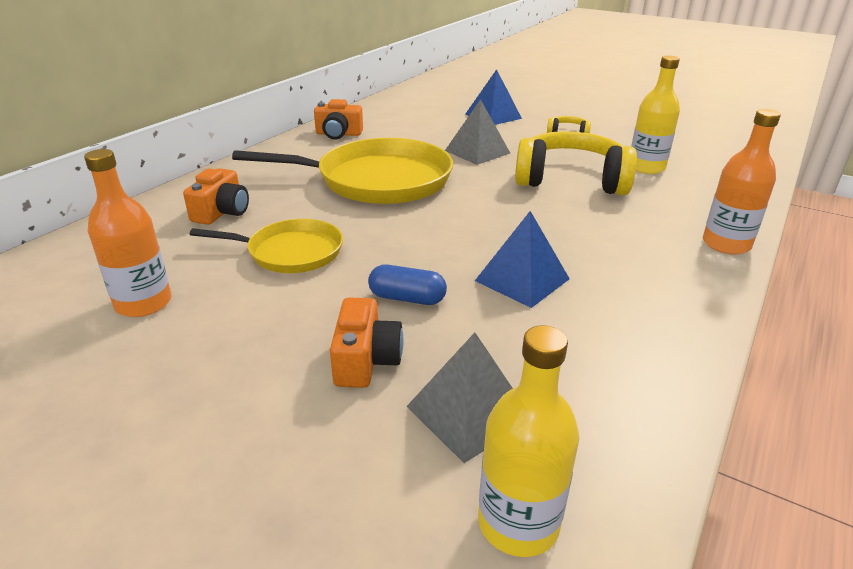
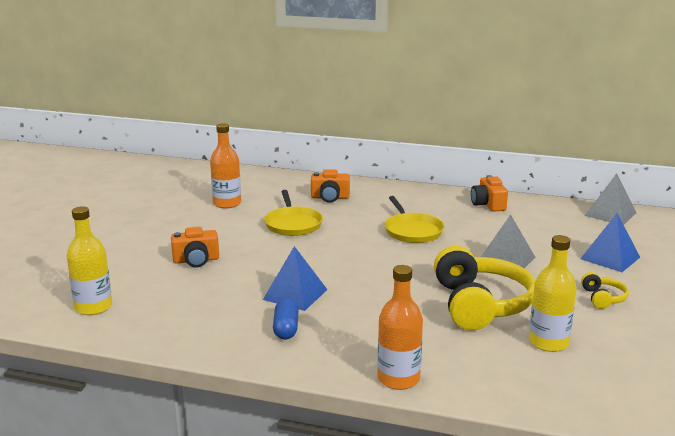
camera: 75 degrees right, 10 degrees down
(377, 180) = (412, 231): yellow pan -> yellow pan, size x0.57
(407, 298) = (257, 262): blue capsule -> blue capsule (286, 328)
(469, 413) = (161, 290): grey pyramid -> grey pyramid (610, 214)

